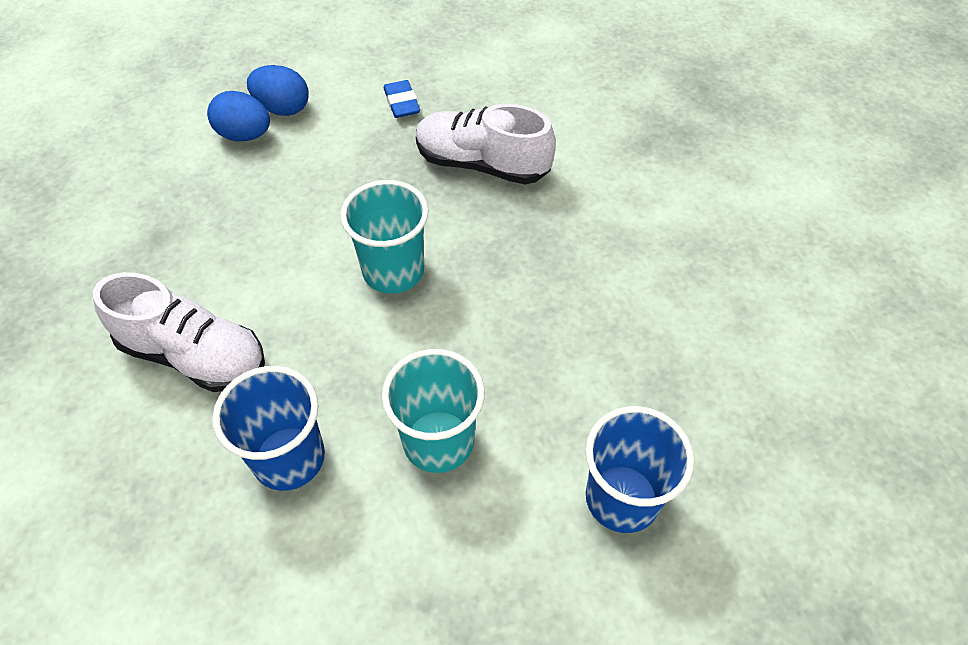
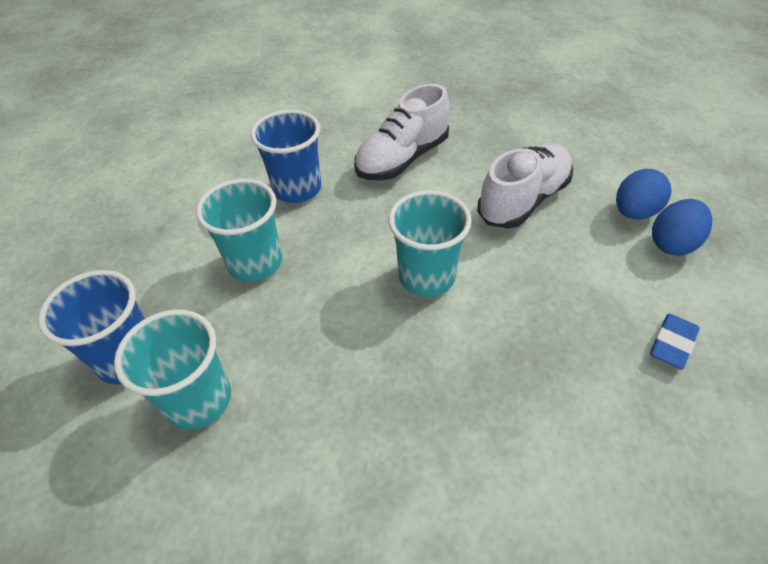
camera: 115 degrees right, 5 degrees down
(402, 103) = (672, 344): blue eraser -> blue eraser turned 60 degrees counterclockwise
(482, 164) = (547, 391): white shoe -> white shoe (523, 200)
(624, 401) = (198, 399): none -> turquoise cup

